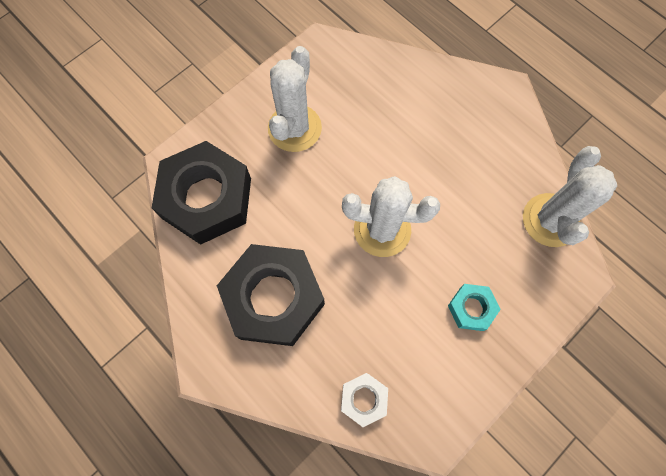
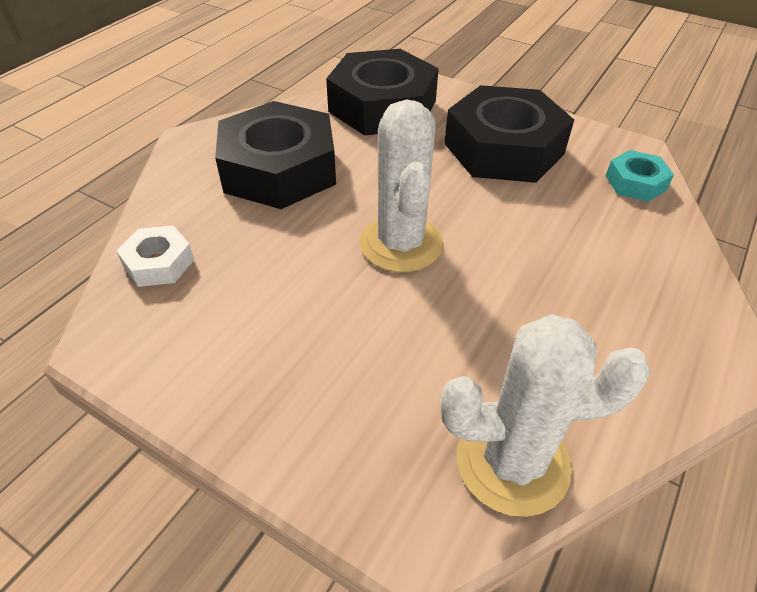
camera: 75 degrees right, 25 degrees down
(294, 128) = (504, 148): white cactus -> black nut
(471, 308) = (309, 362): turquoise nut -> turquoise nut (635, 183)

